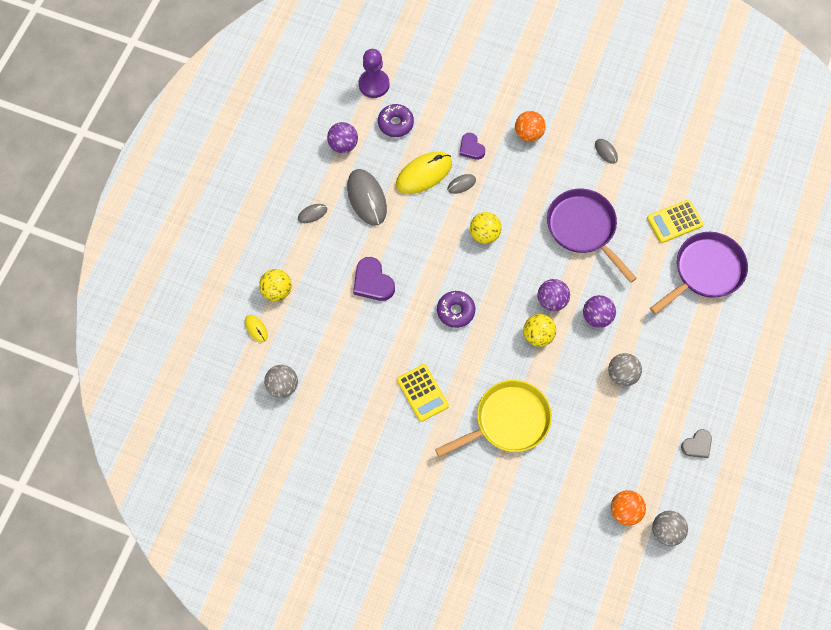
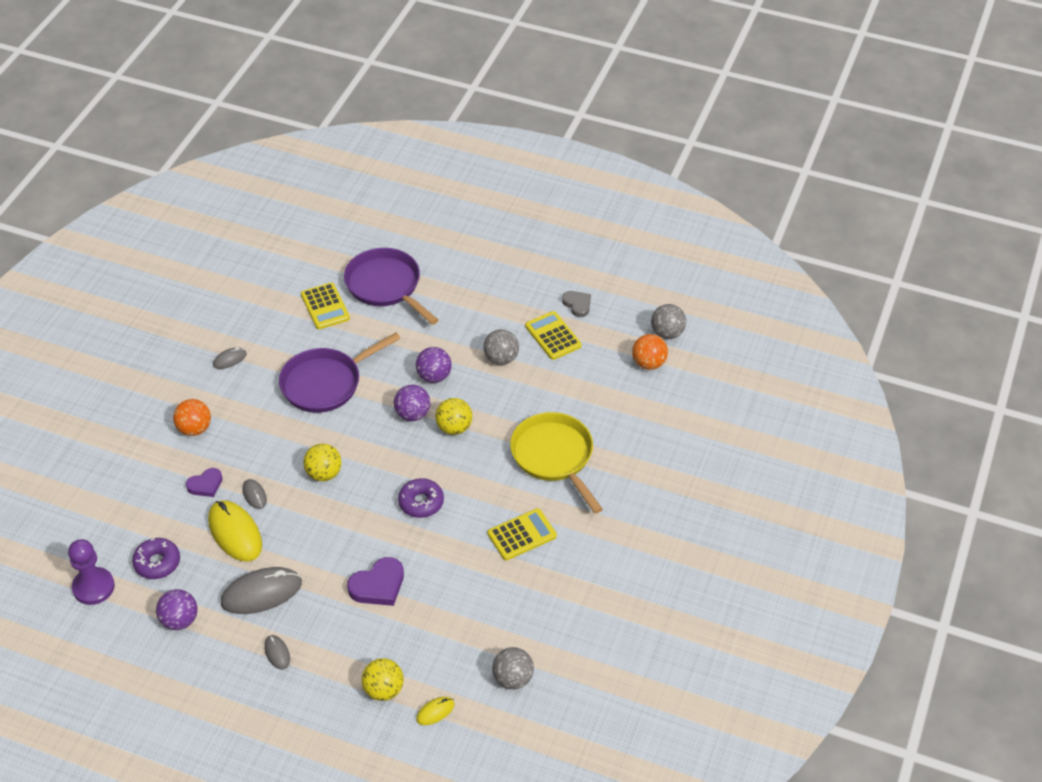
camera: 90 degrees left, 20 degrees down
(654, 421) = (553, 336): none -> yellow calculator

